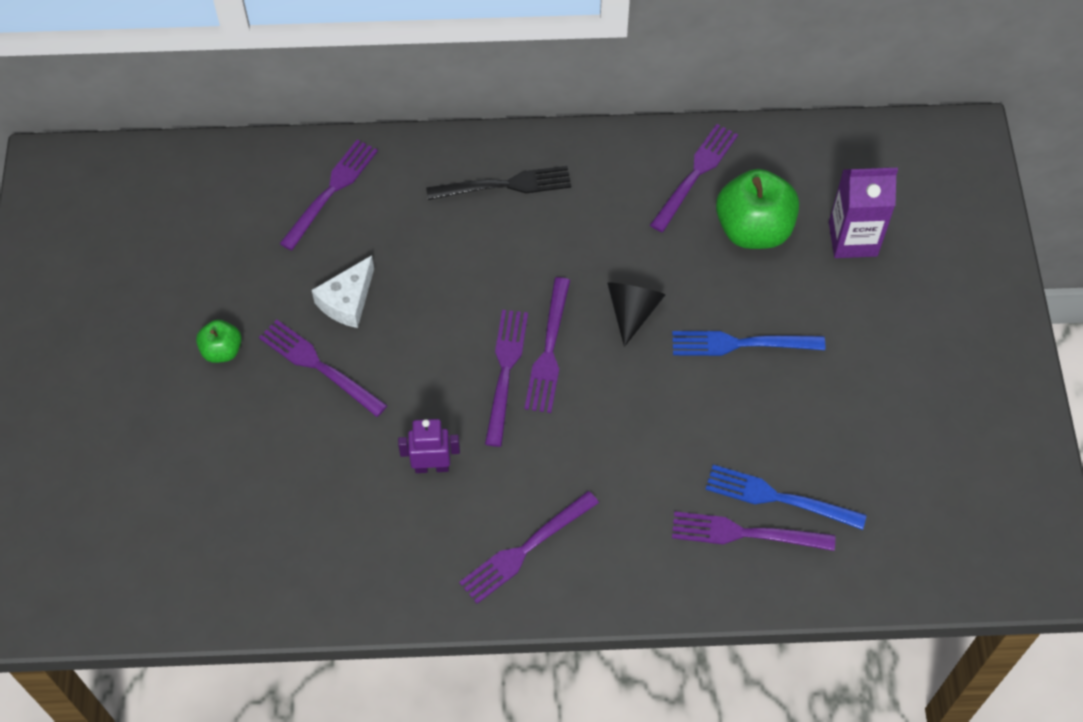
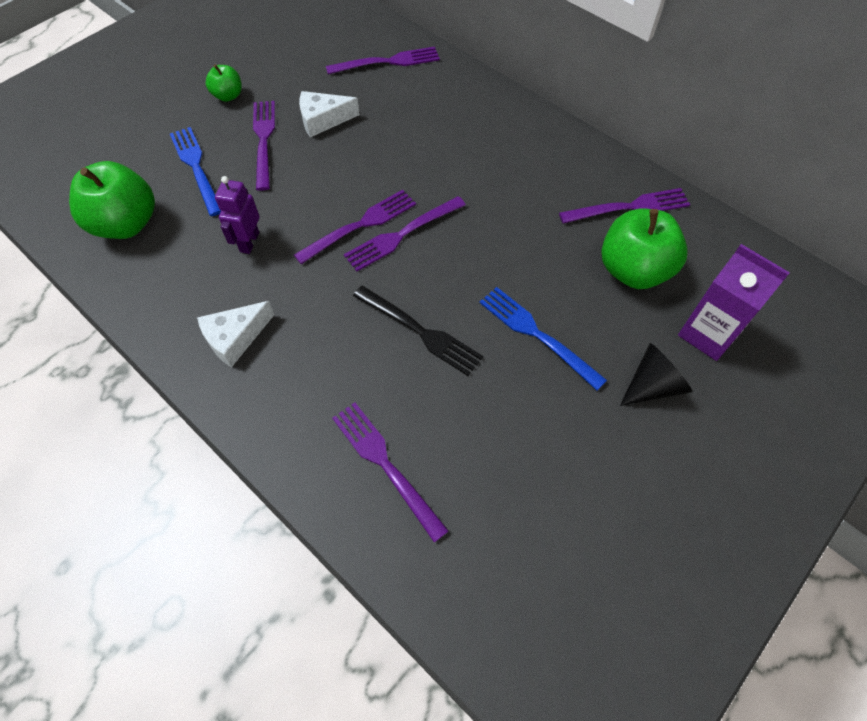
camera: 45 degrees right, 0 degrees up
(301, 547) = (126, 224): none -> green apple
(432, 466) = (249, 242): purple robot -> purple robot turned 120 degrees counterclockwise
(505, 185) = (492, 126): black fork -> black fork (421, 332)
(525, 550) = (235, 338): purple fork -> white cheese
(632, 311) = (484, 255): black cone -> black cone (652, 385)
(778, 498) = (439, 462): blue fork -> blue fork (196, 167)

